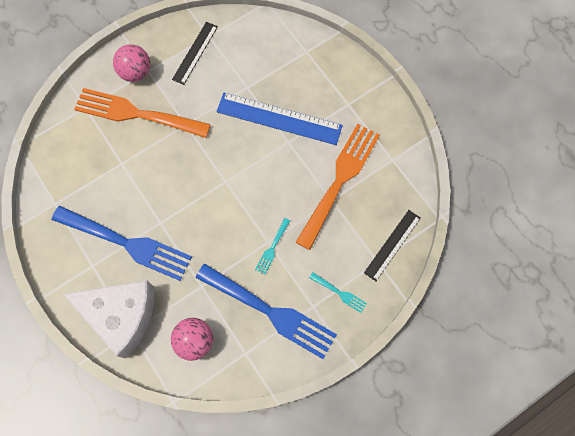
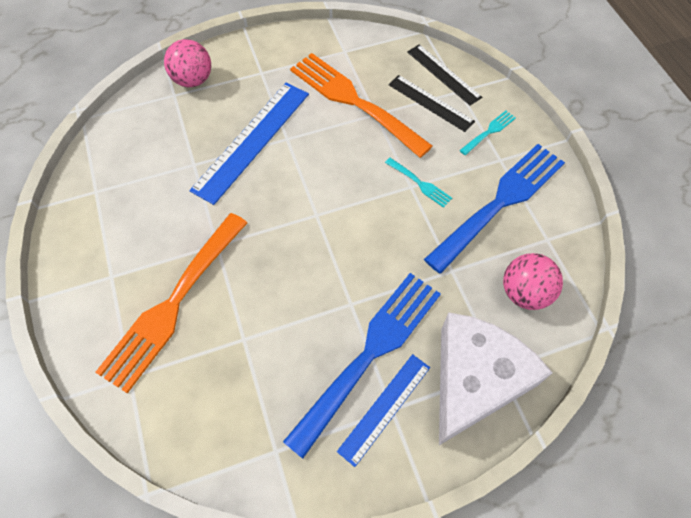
camera: 75 degrees left, 10 degrees down
(92, 261) = (384, 408): none -> blue ruler
(136, 72) = (106, 293): pink ball -> pink ball (193, 80)
(195, 52) = (113, 212): black ruler -> black ruler (430, 103)

